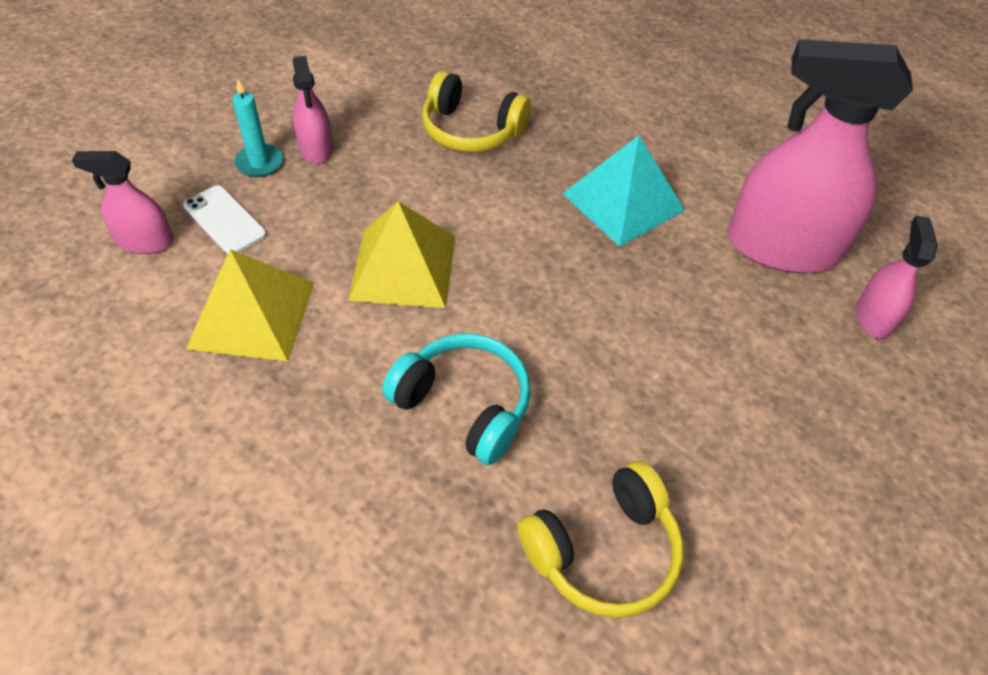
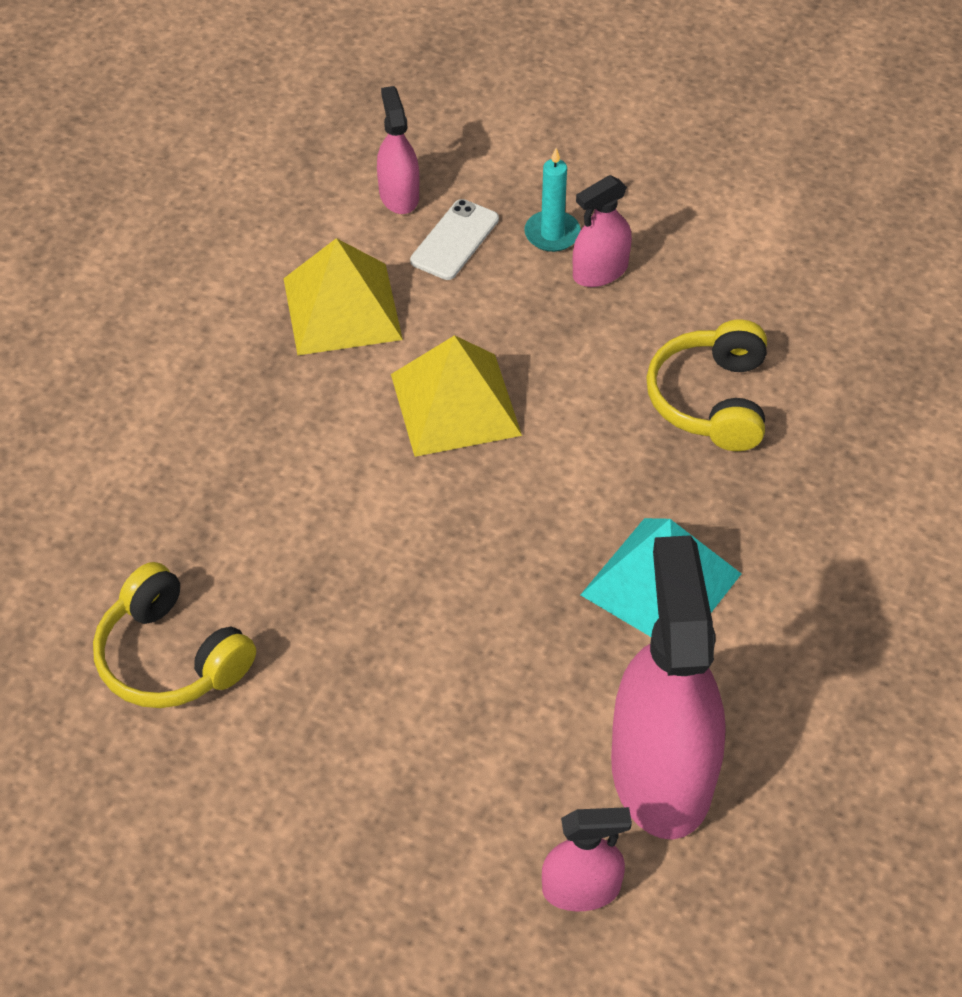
camera: 75 degrees right, 0 degrees up
(464, 405) = (297, 506): turquoise headphones -> none

